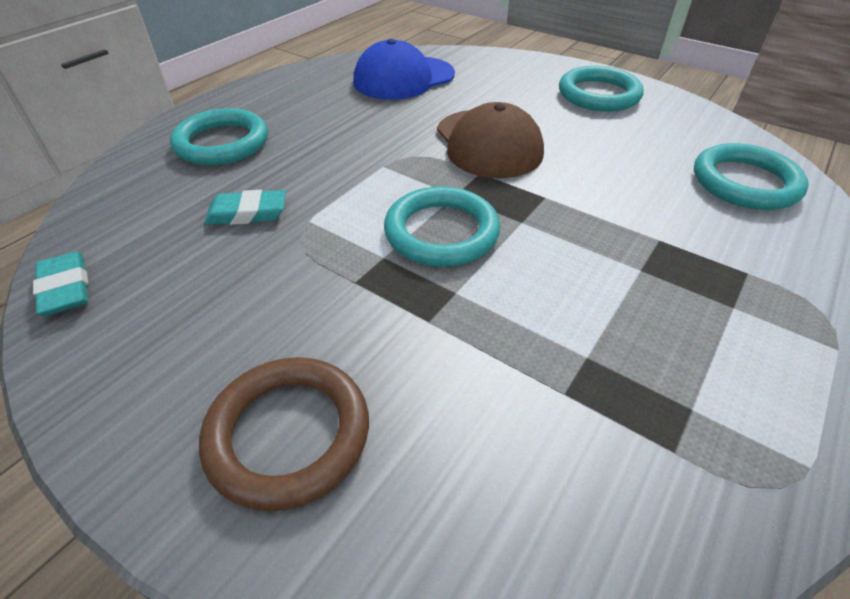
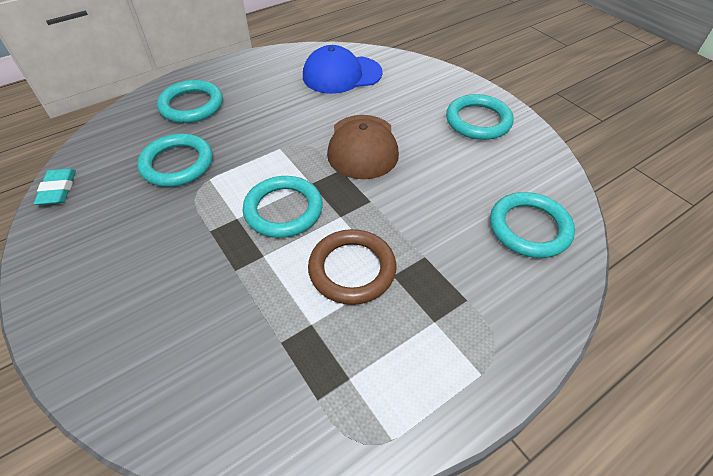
camera: 20 degrees right, 5 degrees up
(247, 213) = (177, 164): turquoise eraser -> turquoise ring
(288, 434) = (120, 314): brown ring -> brown ring (352, 269)

